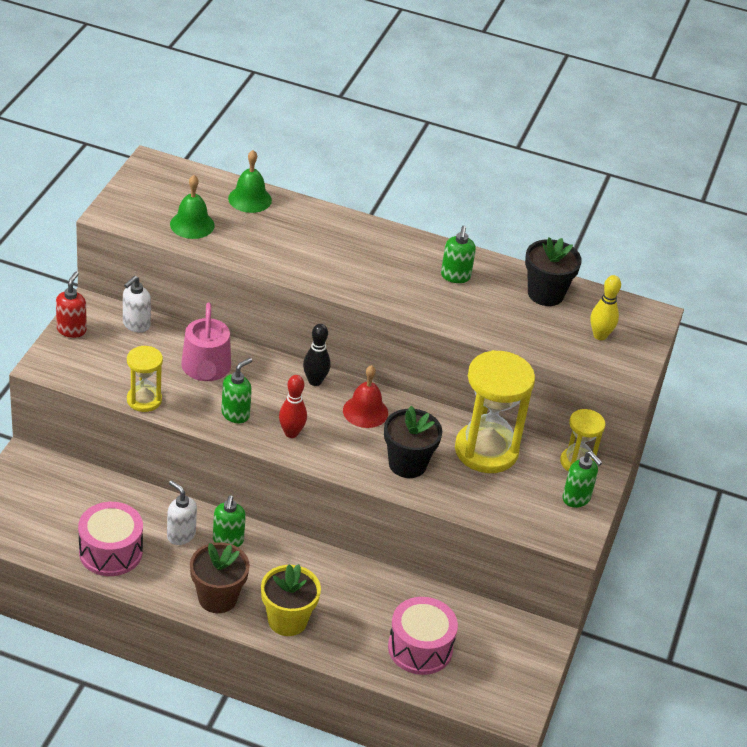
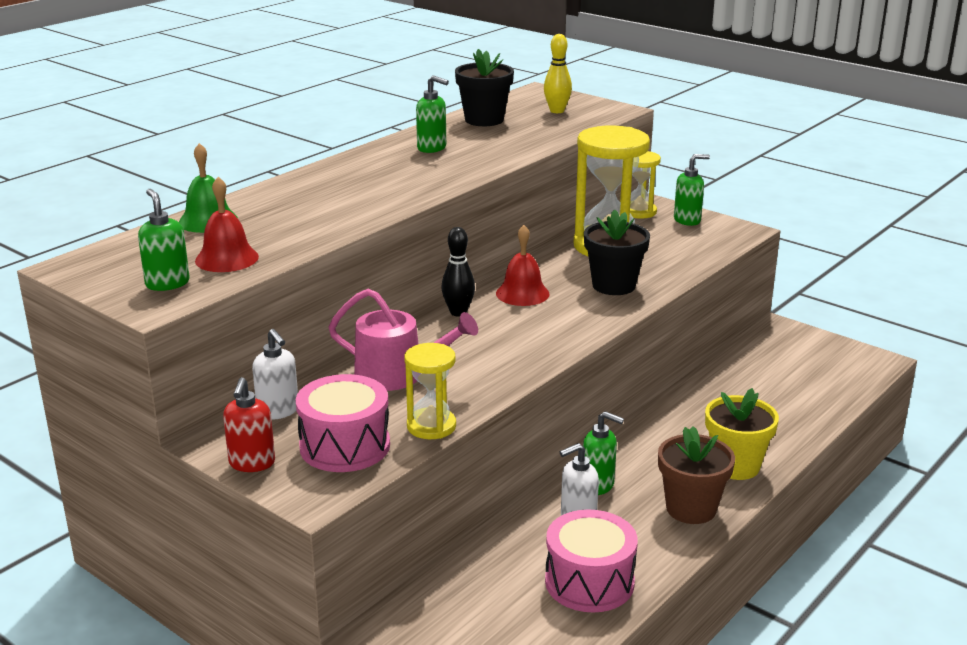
camera: 65 degrees left, 15 degrees down
(71, 330) = (252, 463): red soap dispenser -> red soap dispenser turned 120 degrees counterclockwise
(192, 224) = (227, 258): green bell -> red bell
(235, 414) = (490, 368): green soap dispenser -> green soap dispenser (167, 283)
(291, 433) = (538, 339): red bowling pin -> none
(420, 648) = (786, 393): pink drum -> pink drum (345, 446)

